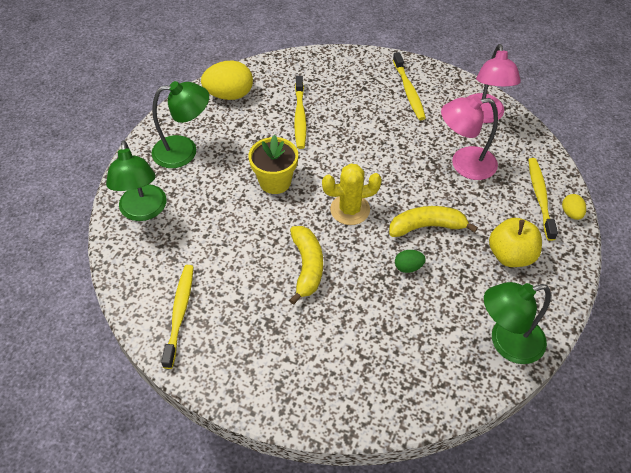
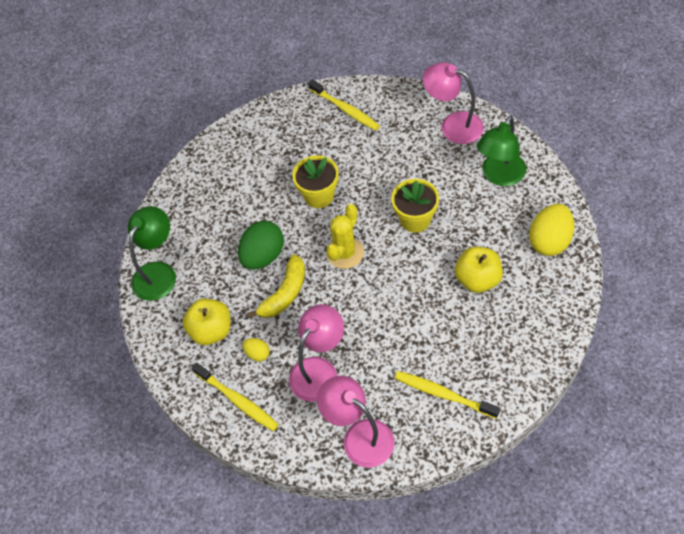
camera: 135 degrees right, 5 degrees up
(144, 211) = (453, 125): green lamp -> pink lamp
(300, 117) = (478, 279): yellow toothbrush -> yellow apple
(307, 266) = (319, 196): yellow banana -> yellow flower pot
(408, 267) = (263, 256): green egg -> green egg, size x2.01
(571, 213) = (203, 410): yellow egg -> yellow egg (257, 354)

